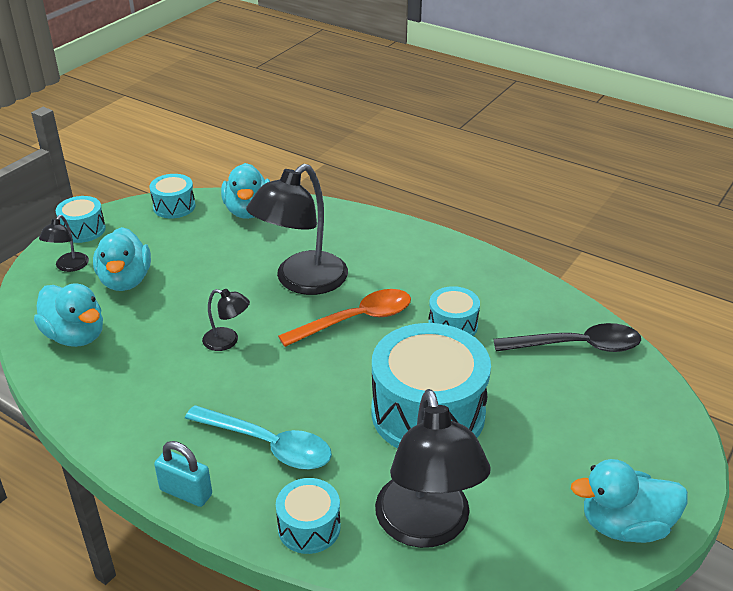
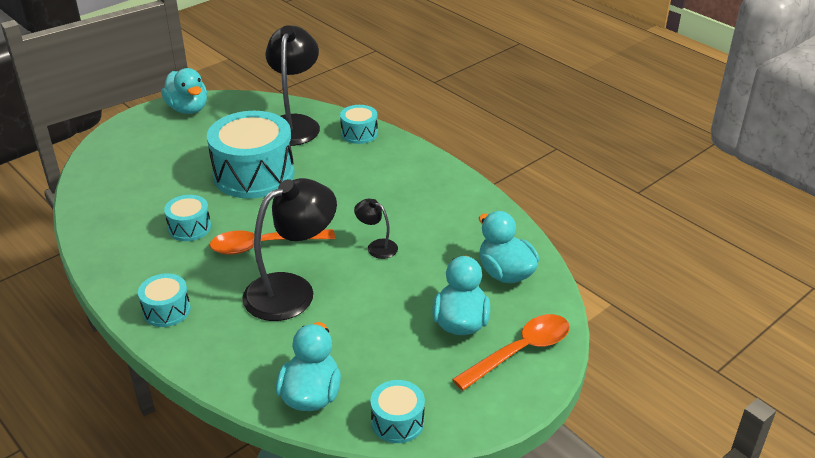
camera: 165 degrees left, 0 degrees up
(69, 266) = (520, 351): black lamp -> orange spoon
(83, 230) = (508, 403): turquoise drum -> turquoise drum (166, 310)
(186, 492) = (427, 159): turquoise padlock -> none
(268, 445) = (369, 174): turquoise spoon -> none
(576, 346) = (112, 197): black spoon -> none
(625, 526) = (188, 109): turquoise duck -> turquoise duck turned 45 degrees clockwise

